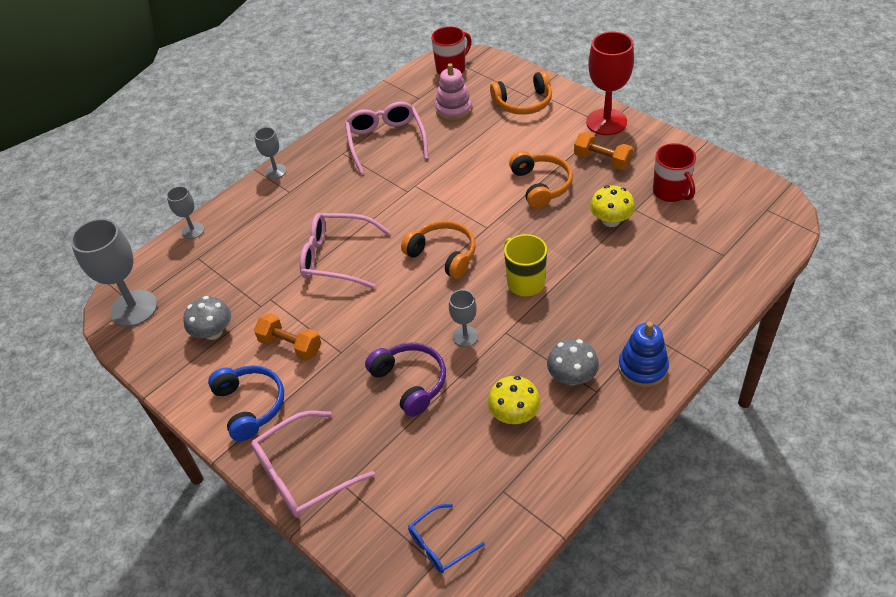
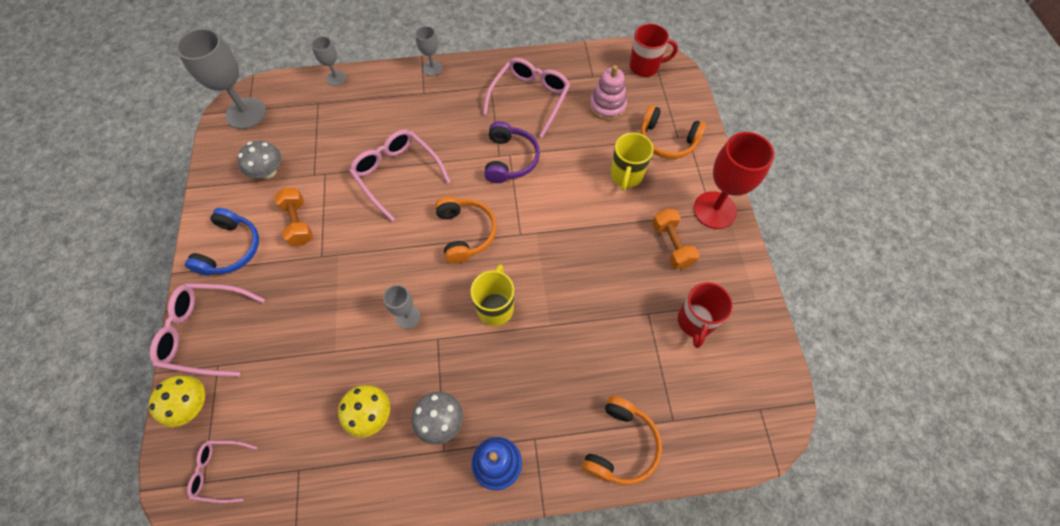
camera: 35 degrees right, 15 degrees up
(410, 382) = (335, 322): purple headphones -> purple headphones (510, 159)
(439, 545) = (219, 471): blue glasses -> pink glasses
(520, 142) = (626, 176): none -> yellow mug
(541, 185) = (599, 229): orange headphones -> orange headphones (620, 445)
(611, 220) = (617, 307): yellow mushroom -> yellow mushroom (191, 405)

